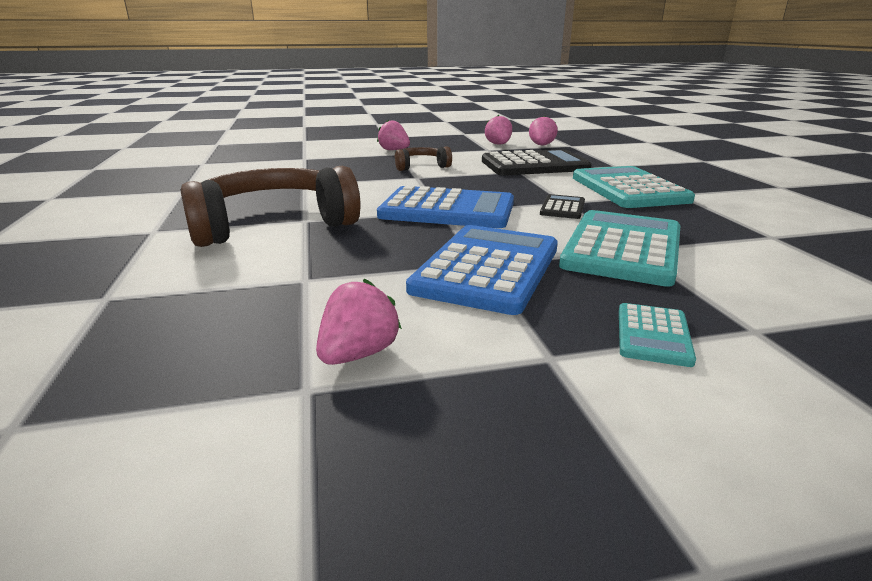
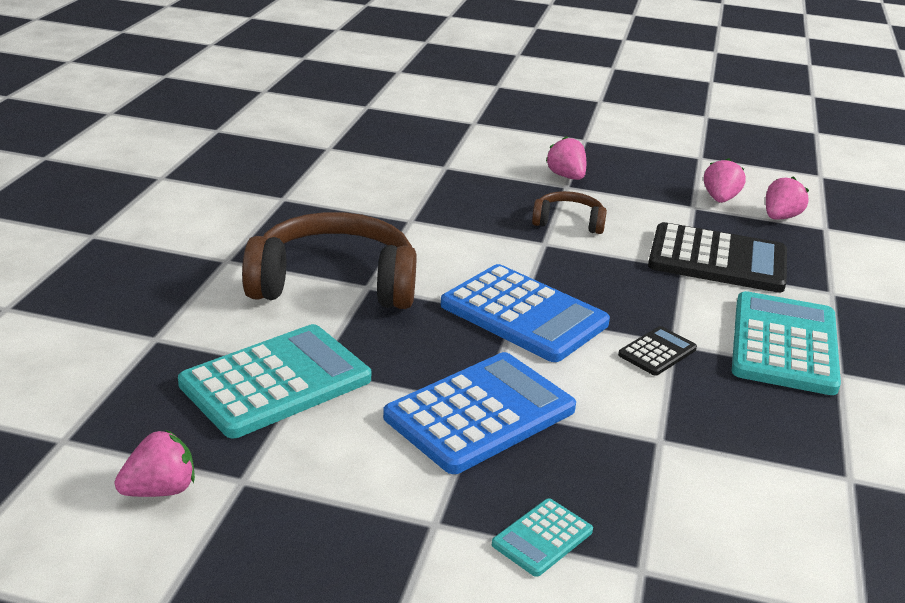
camera: 25 degrees right, 5 degrees up
(358, 354) = (297, 464): pink strawberry -> pink strawberry (160, 490)
(622, 248) = (647, 434): turquoise calculator -> turquoise calculator (276, 382)

